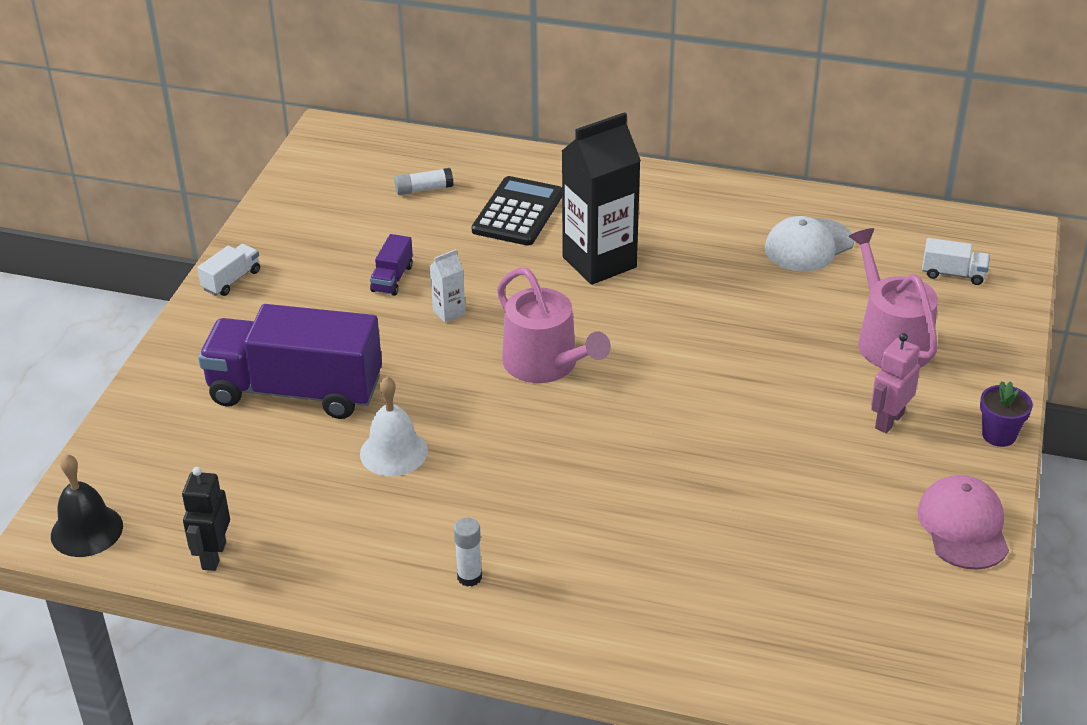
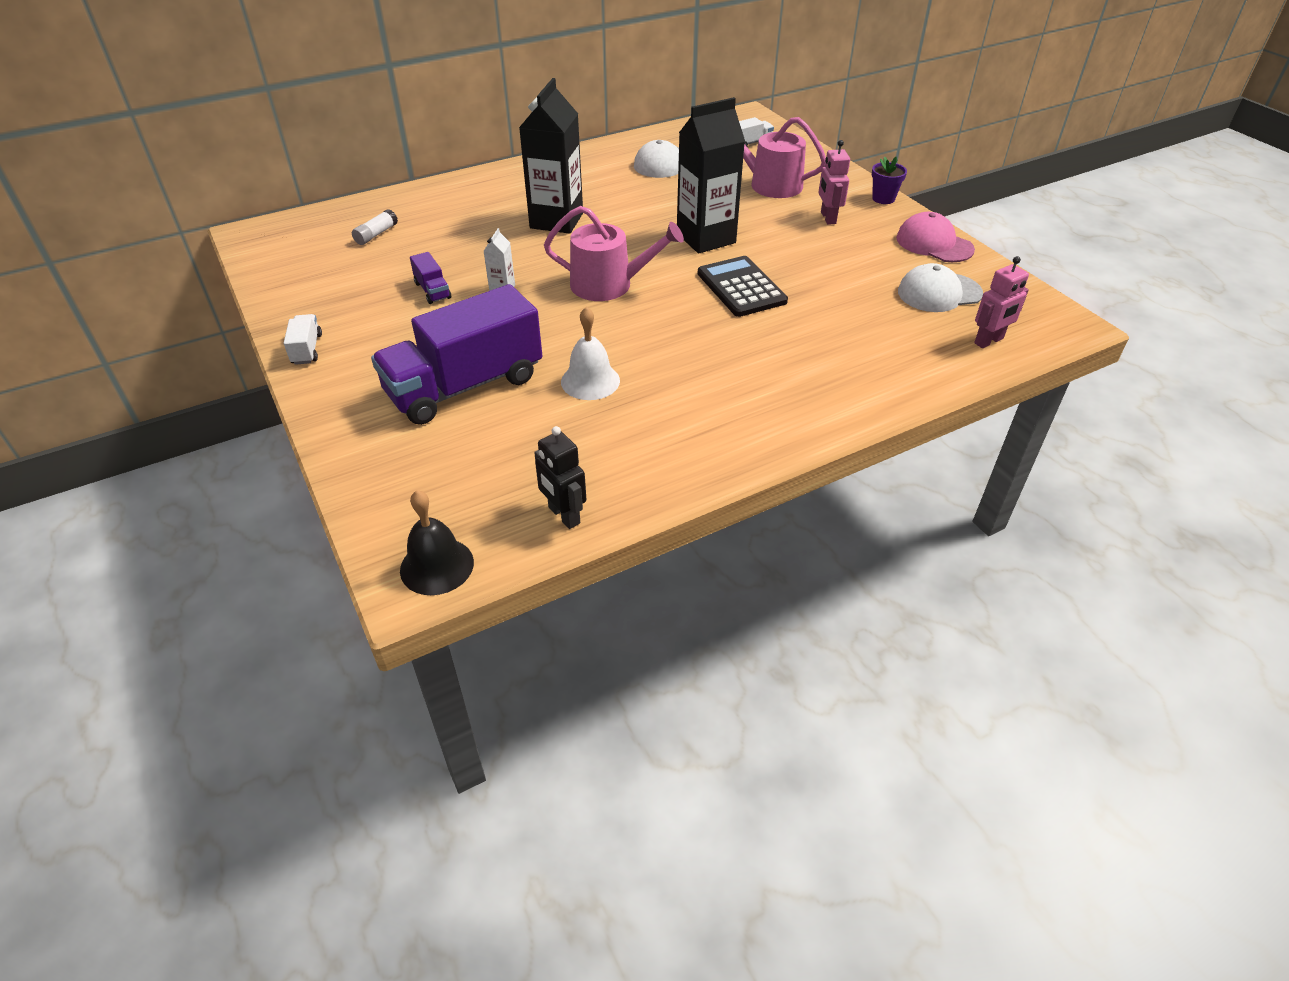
camera: 45 degrees left, 5 degrees up
(469, 577) = (747, 417): white glue stick -> none
(518, 212) = (463, 219): black calculator -> black calculator (741, 287)
(715, 368) = (706, 238): none -> black carton
(827, 671) = (989, 341): none -> pink robot
(866, 584) = (939, 293): none -> white cap

